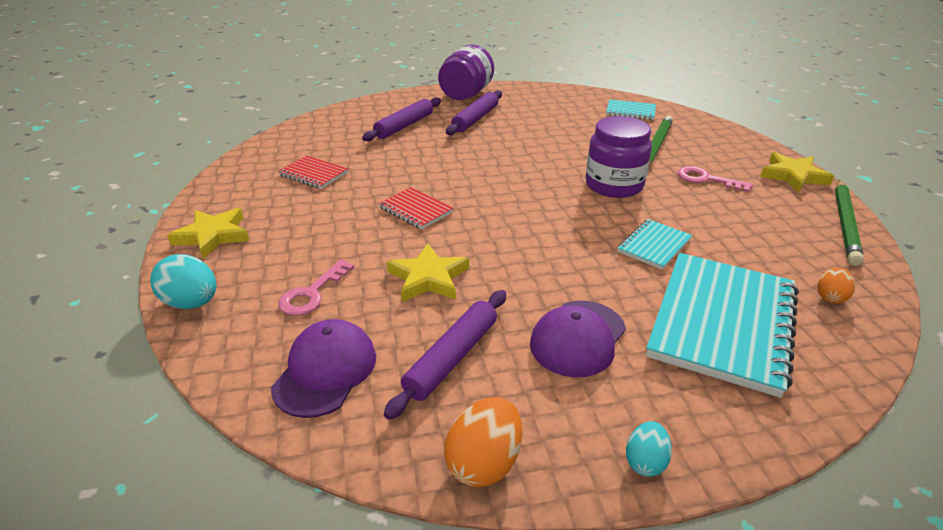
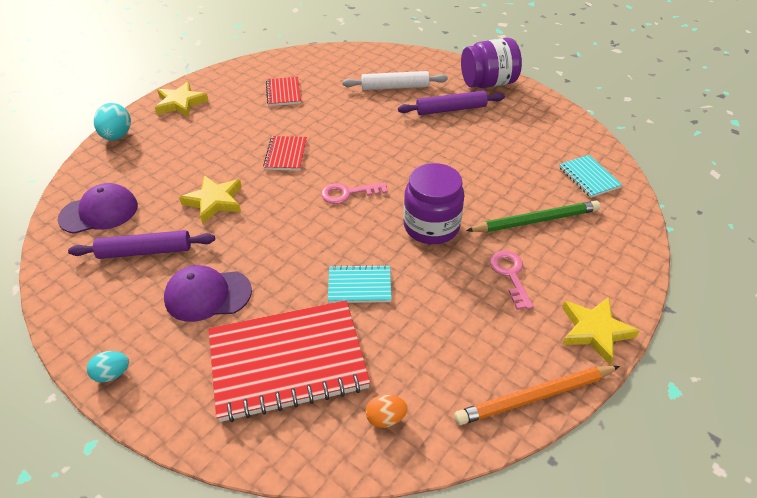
camera: 50 degrees right, 10 degrees up
(312, 293) = (160, 168): pink key -> pink key (348, 193)
(404, 126) = (394, 87): purple rolling pin -> white rolling pin
(484, 462) = (69, 307): orange egg -> none
(722, 323) = (287, 361): turquoise notebook -> red notebook
(845, 224) = (535, 397): green pencil -> orange pencil

